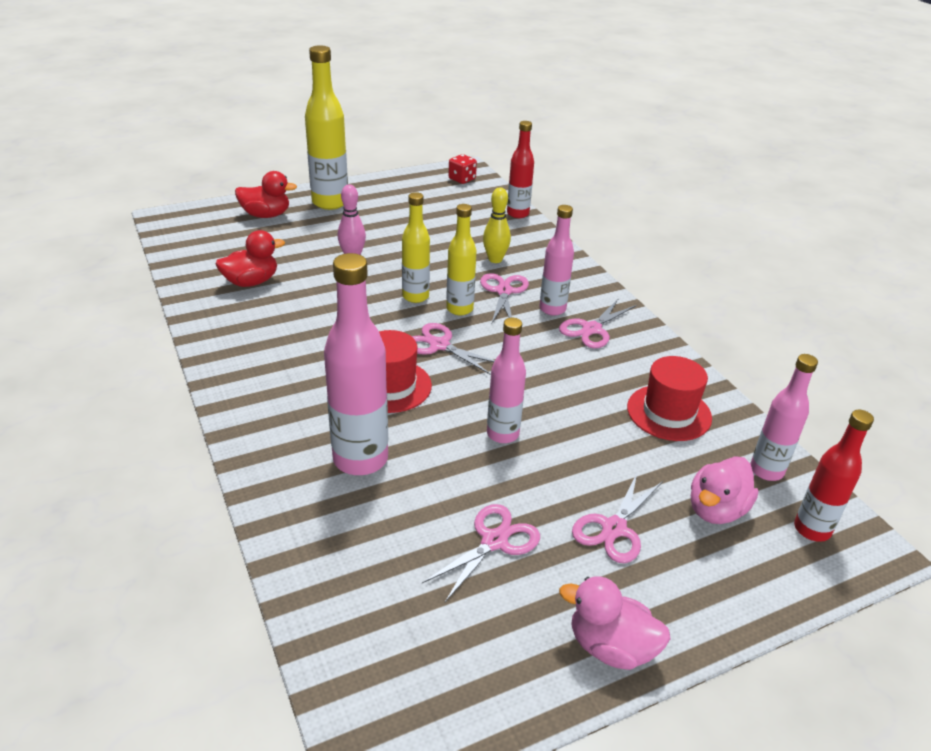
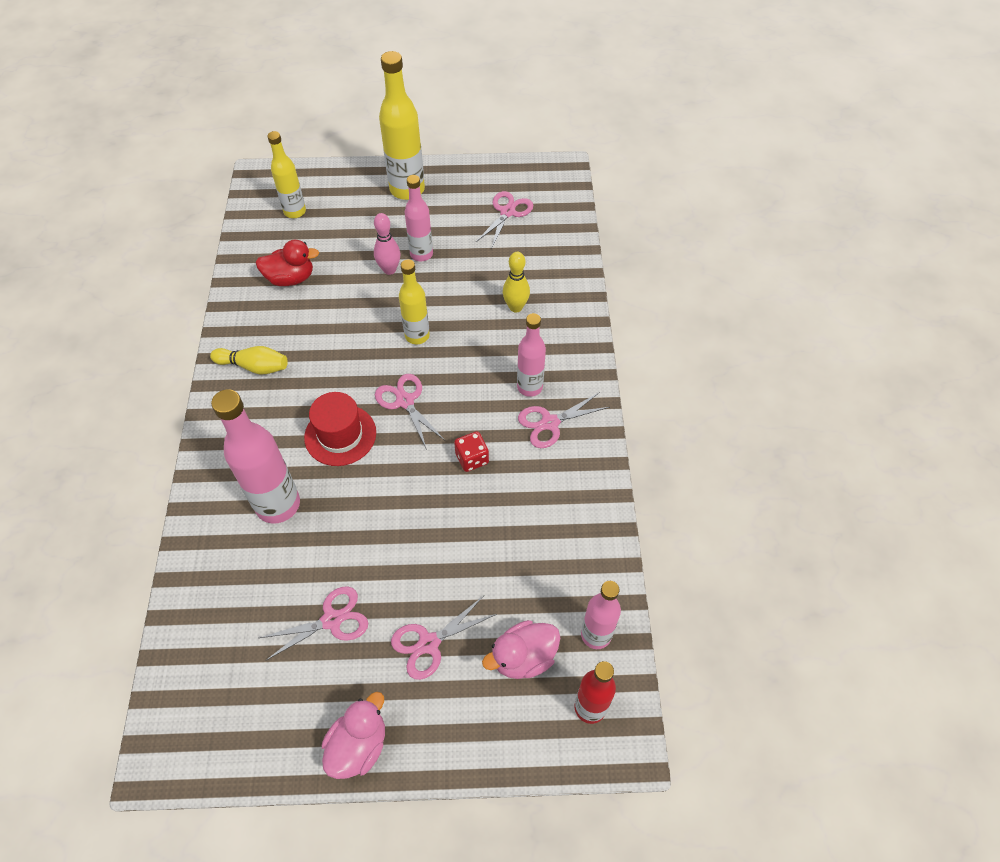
camera: 25 degrees right, 20 degrees up
(255, 355) = (254, 366): none -> yellow bowling pin
(266, 215) = (343, 193): red duck -> none
(459, 309) = (447, 362): yellow bottle -> yellow bottle (295, 211)
(462, 179) = (550, 184): red dice -> red dice (472, 458)
(502, 434) = (400, 517): pink bottle -> pink bottle (421, 254)
(503, 291) = (499, 351): pink scissors -> pink scissors (507, 212)
(517, 214) = (575, 249): red bottle -> none
(610, 647) = (358, 745): pink duck -> pink duck turned 75 degrees clockwise
(669, 412) = (554, 542): red hat -> none

